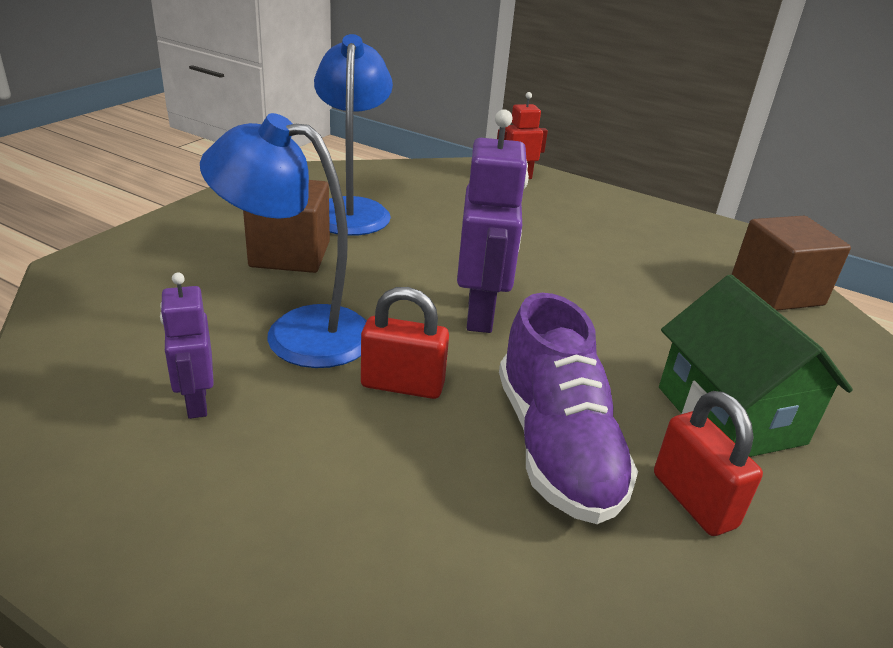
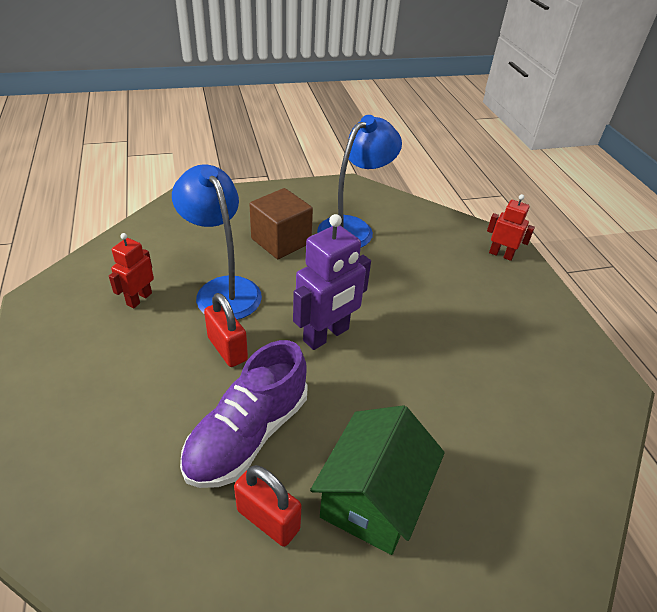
camera: 45 degrees right, 10 degrees up
(196, 402) = (139, 299): purple robot -> red robot
(693, 500) = (268, 519): red padlock -> red padlock turned 75 degrees counterclockwise
(776, 291) = (568, 453): brown cube -> none

